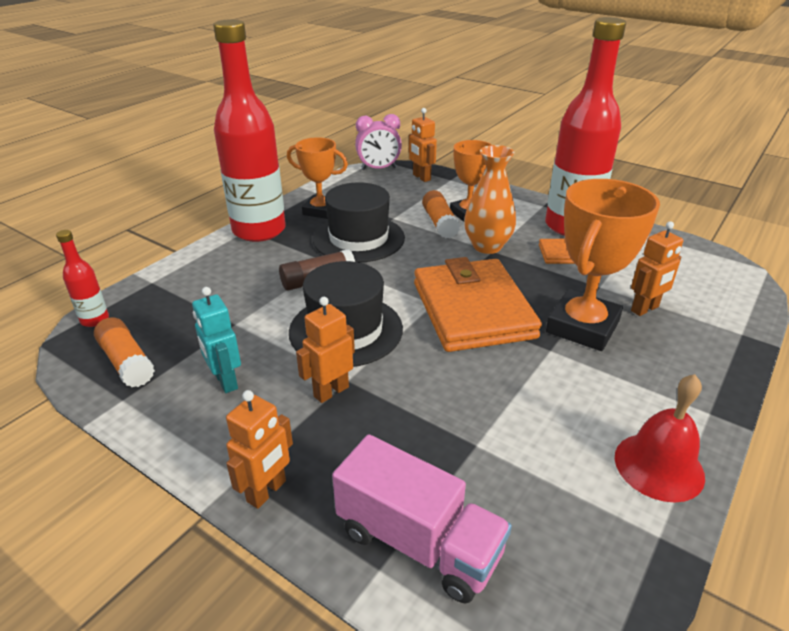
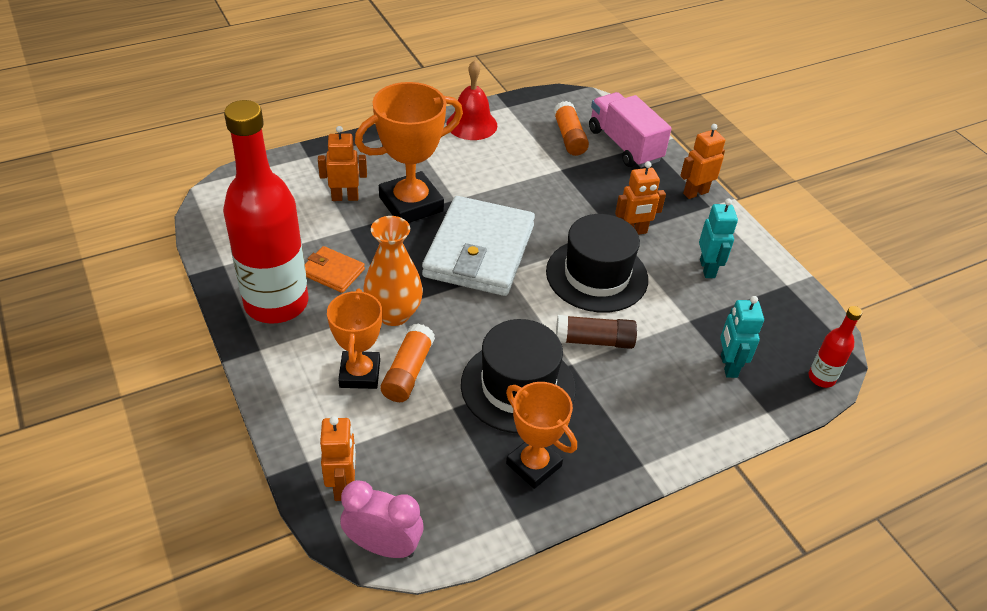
camera: 155 degrees left, 10 degrees up
(127, 362) = (786, 316): orange glue stick -> orange glue stick (569, 137)
(190, 301) = (728, 366): none -> turquoise robot
(259, 230) = (629, 455): red bottle -> none
(473, 310) = (479, 251): orange wallet -> white wallet

